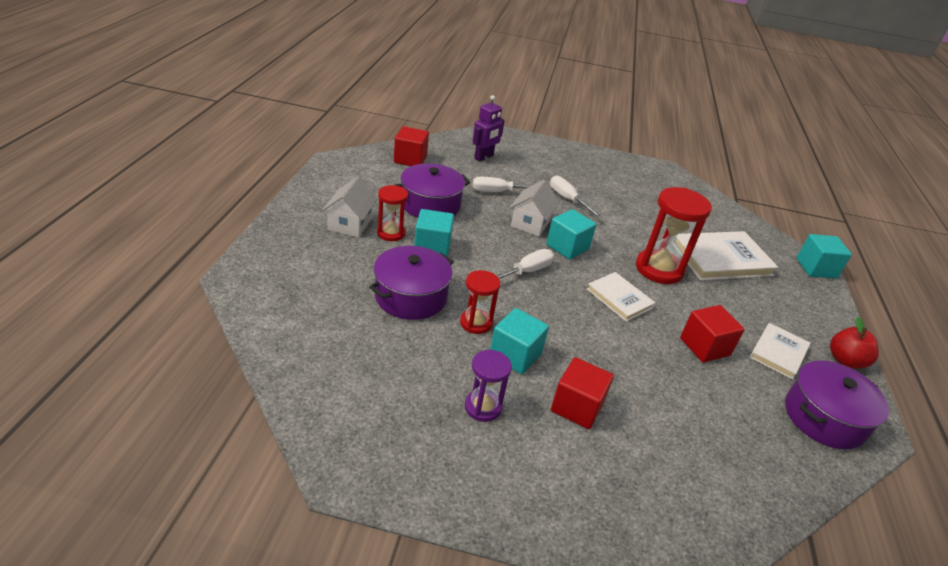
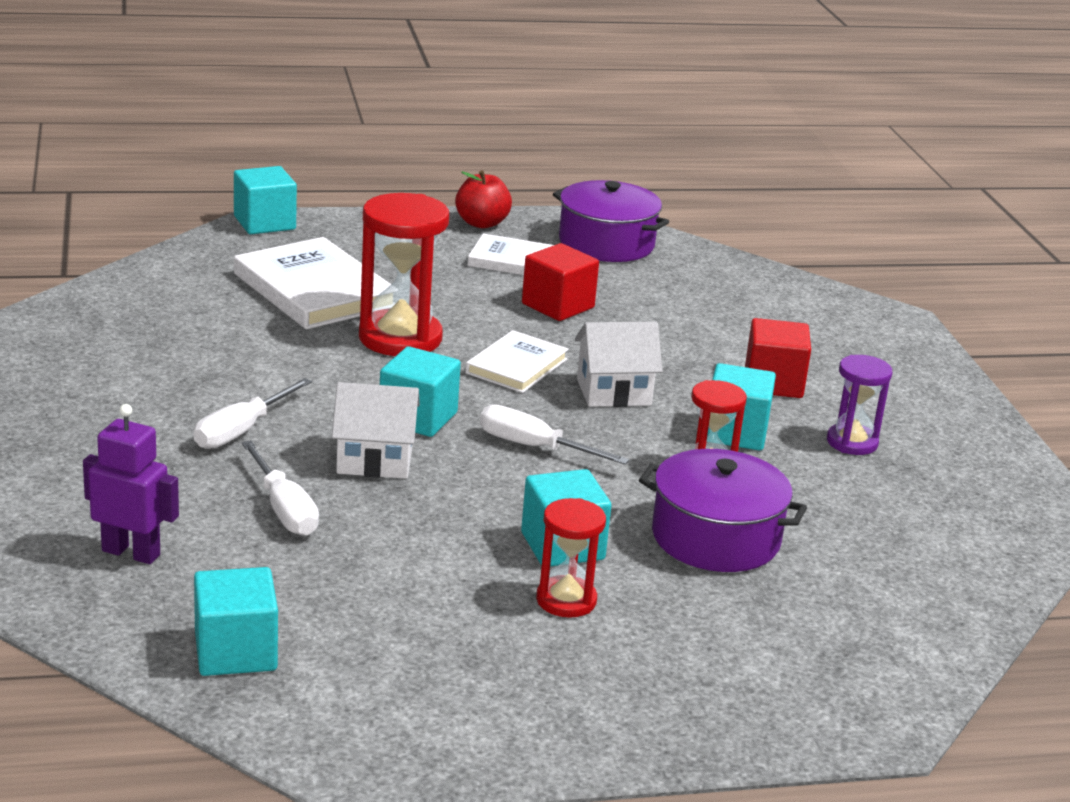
camera: 110 degrees left, 10 degrees down
(350, 224) = (588, 655): white house -> white house (613, 392)
(410, 159) = (235, 651): red cube -> turquoise cube
(430, 205) = (417, 579): purple pot -> none

